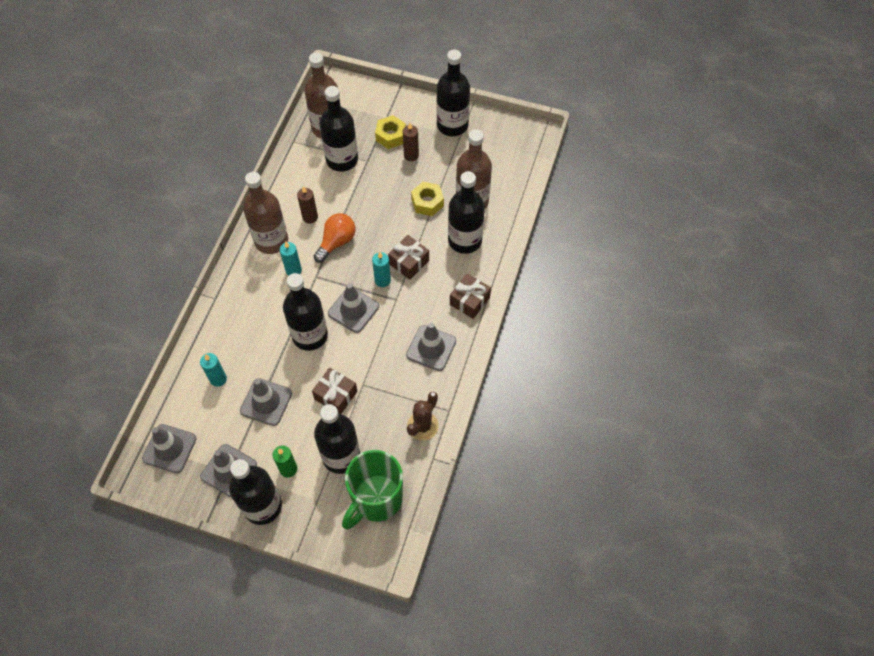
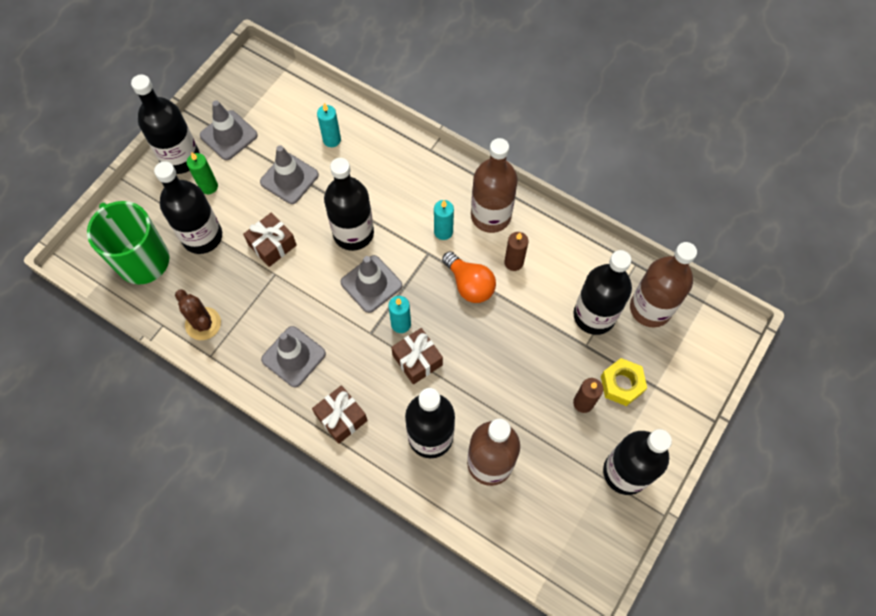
camera: 105 degrees right, 5 degrees up
(169, 448) = (272, 90): grey traffic cone -> none
(427, 202) = (501, 404): yellow nut -> none

